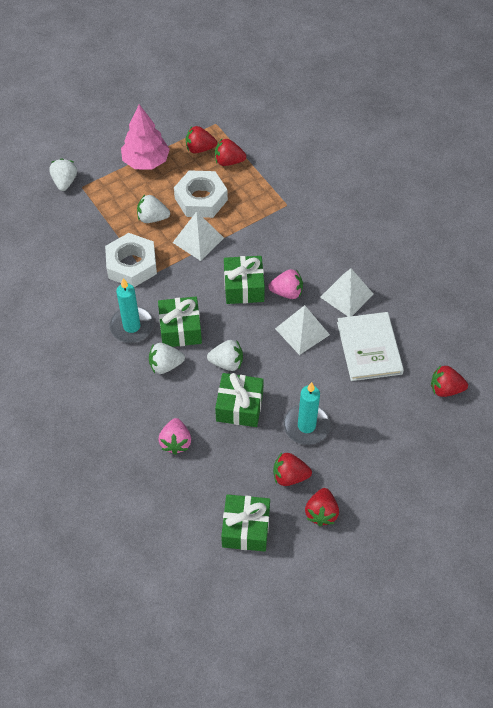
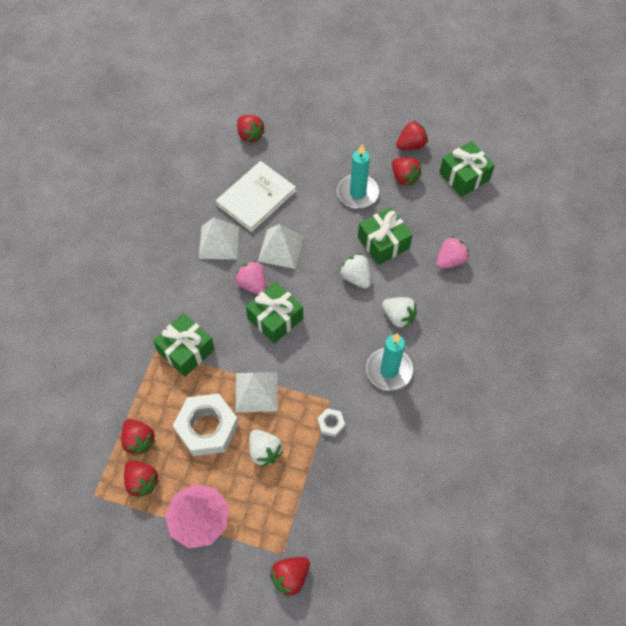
camera: 130 degrees left, 5 degrees up
(65, 182) = (290, 577): white strawberry -> red strawberry
(131, 265) = (331, 424): white nut -> white nut, size x0.45
(180, 329) = (357, 332): green gift -> green gift (186, 350)

